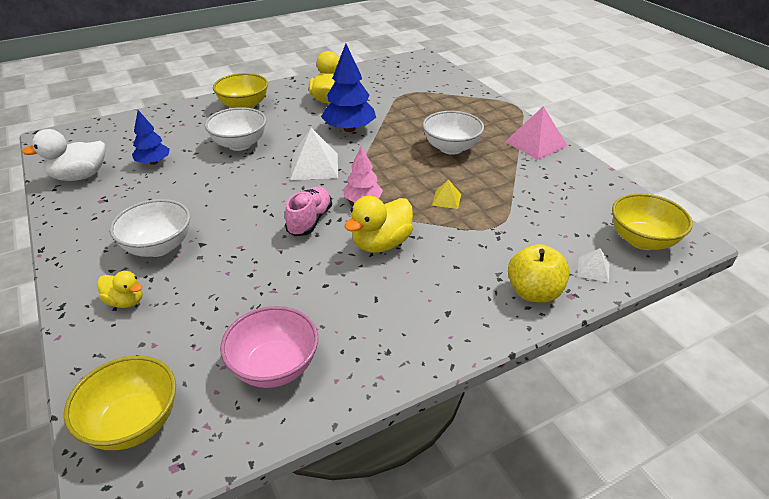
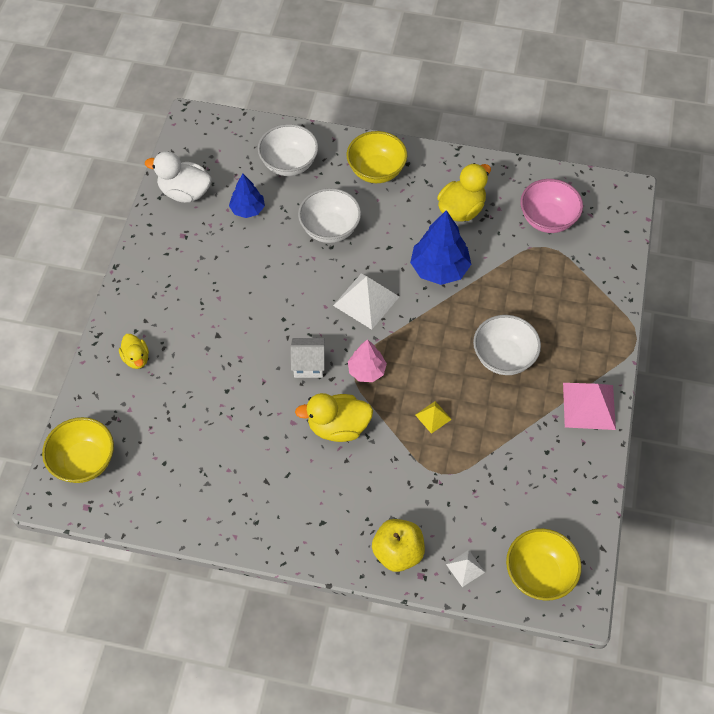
camera: 40 degrees right, 20 degrees up
(158, 247) = (188, 318): white bowl -> white bowl (289, 164)
(274, 367) = (182, 481): pink bowl -> pink bowl (547, 219)
(310, 220) = (309, 365): pink shoe -> white house

